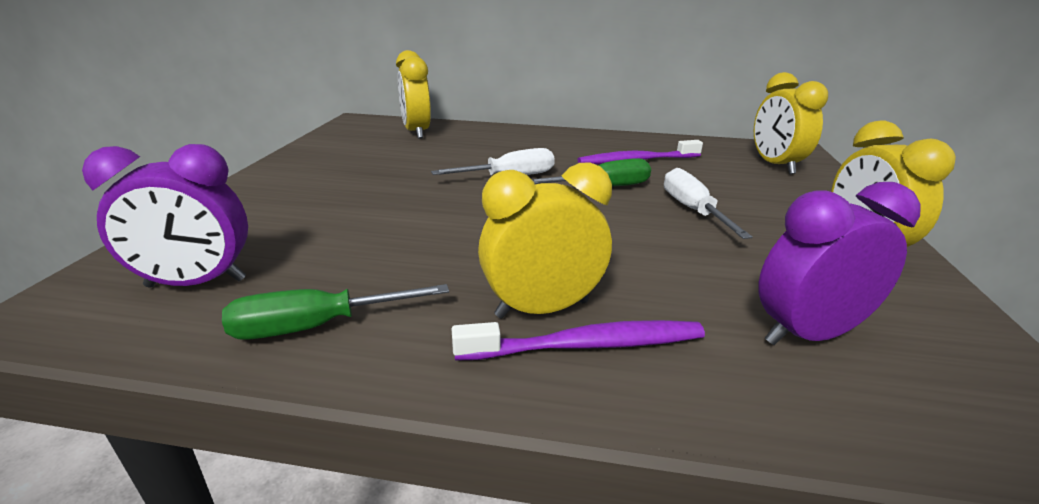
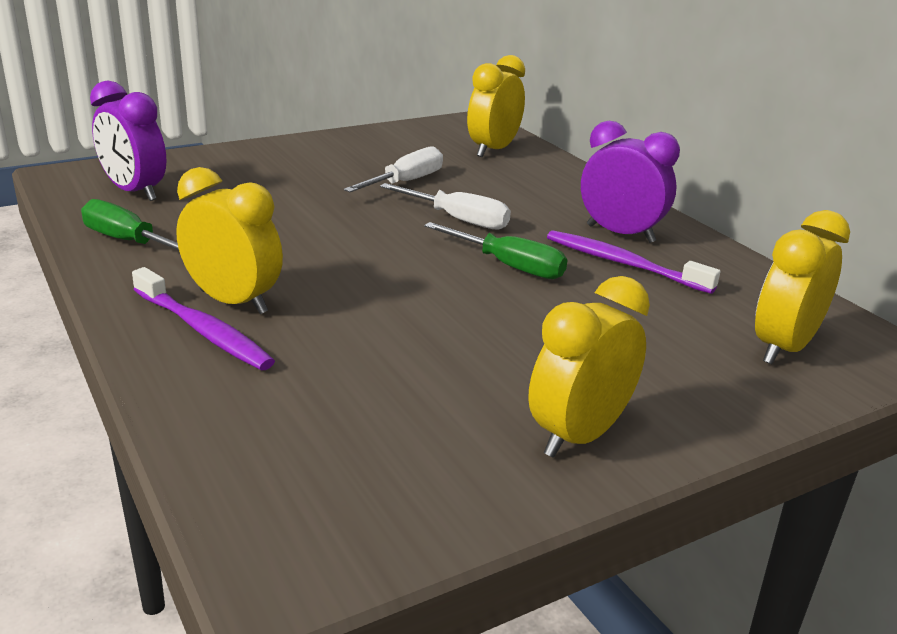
camera: 50 degrees right, 0 degrees up
(692, 210) = (527, 322): white screwdriver -> white screwdriver (406, 182)
(807, 334) = (329, 420): purple clock -> purple clock (620, 234)

